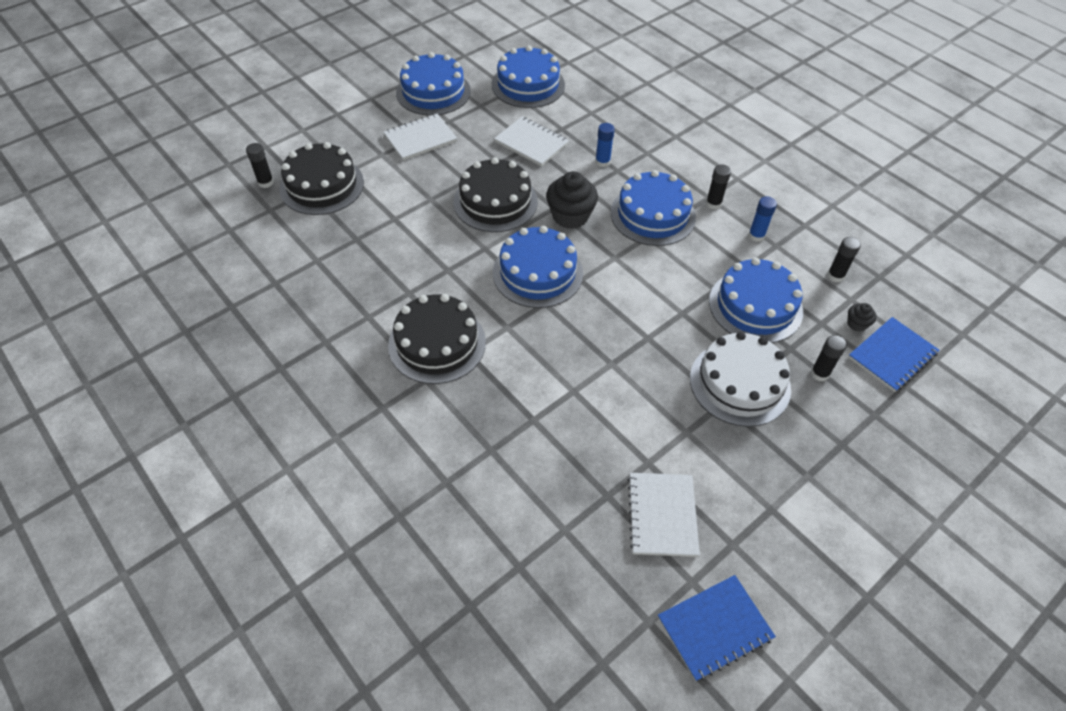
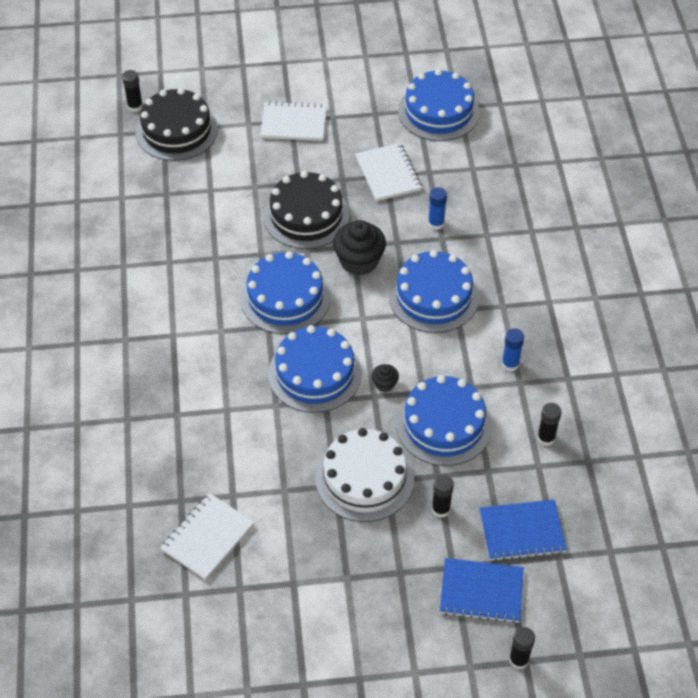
camera: 35 degrees right, 0 degrees up
(433, 92) = (344, 80): blue cake -> blue cake (315, 373)
(437, 343) = (156, 315): black cake -> none
(713, 204) = (500, 314): black glue stick -> black glue stick (519, 660)
(714, 628) = (172, 632): blue notebook -> blue notebook (481, 591)
(857, 324) = (519, 488): black cupcake -> black cupcake (384, 384)

